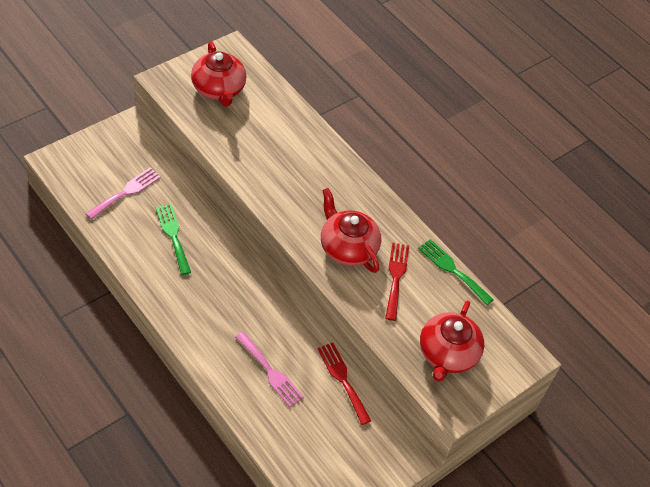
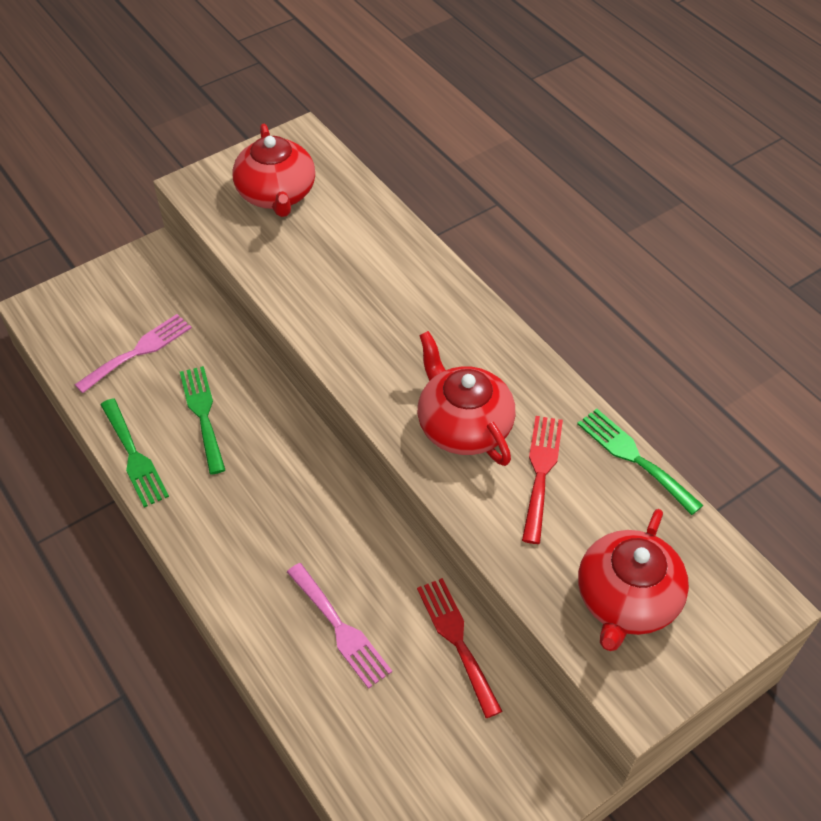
camera: 10 degrees right, 0 degrees up
(130, 262) = (134, 456): none -> green fork

